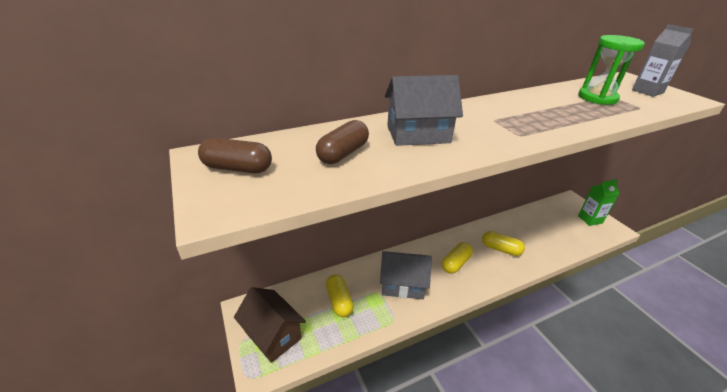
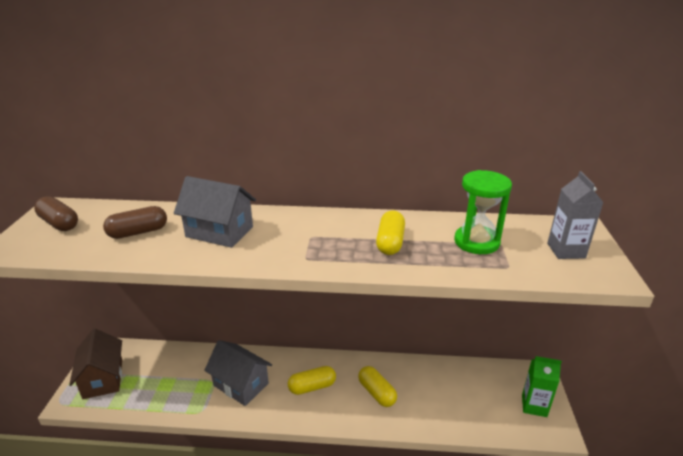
camera: 30 degrees right, 5 degrees down
(339, 301) = (175, 374): yellow capsule -> yellow capsule (390, 242)

